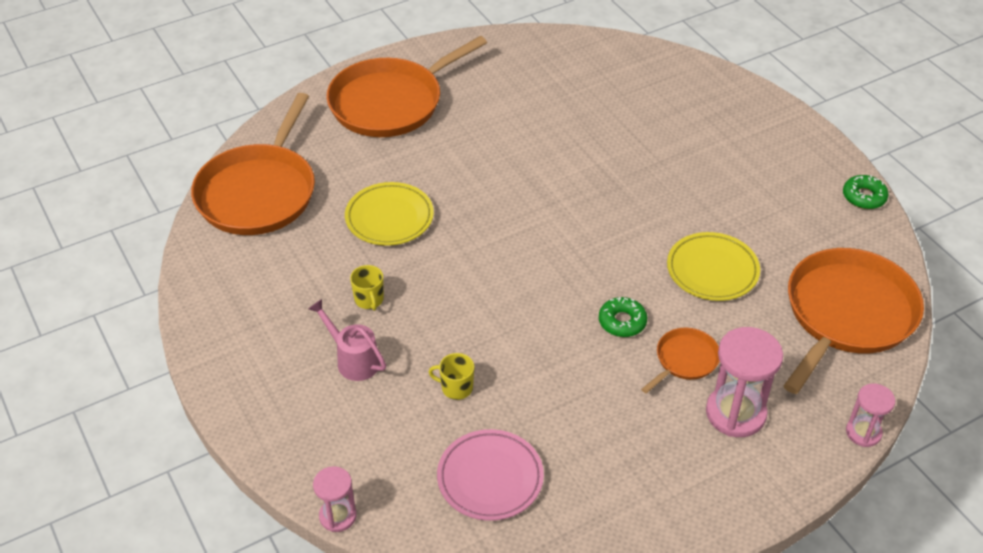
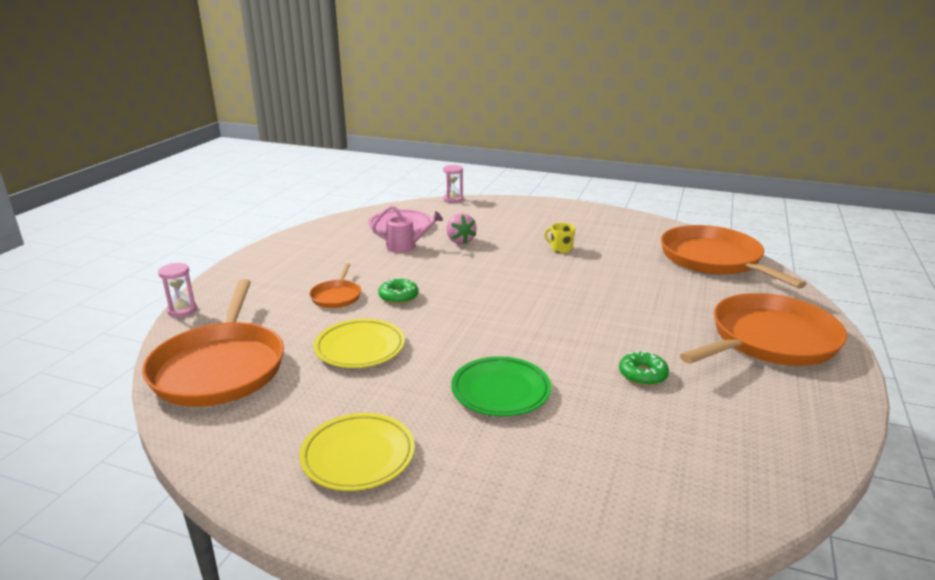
camera: 140 degrees right, 20 degrees down
(353, 360) = (526, 230): pink watering can -> pink watering can (405, 246)
(389, 218) = (621, 281): yellow plate -> yellow plate (358, 456)
(391, 102) = (769, 340): orange pan -> orange pan turned 45 degrees clockwise
(456, 388) = (460, 241): yellow mug -> pink strawberry
(640, 170) = (500, 391): none -> green plate
(735, 413) = (281, 288): pink hourglass -> none
(864, 197) = (242, 482): green donut -> green donut (643, 374)

